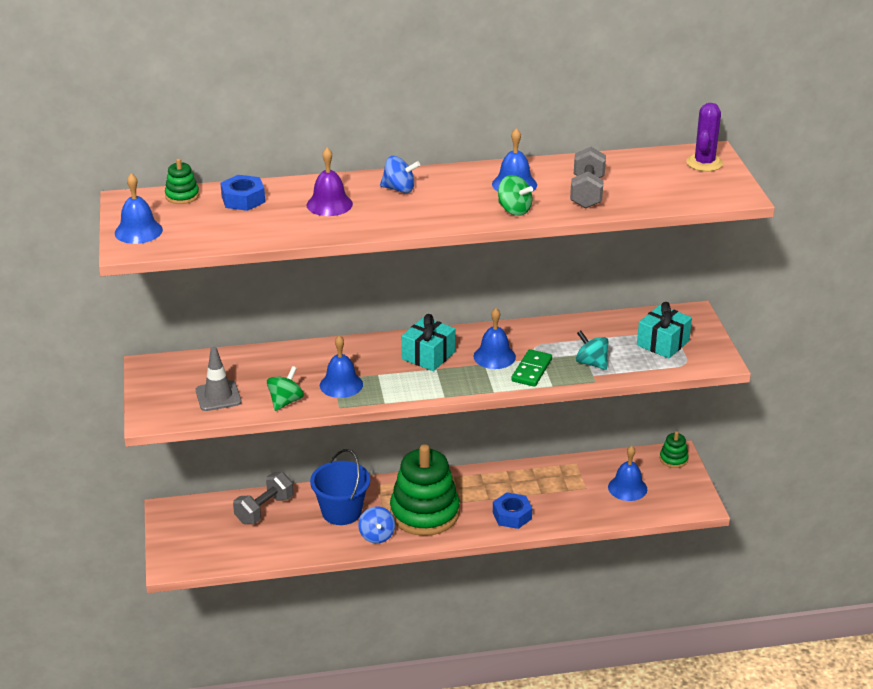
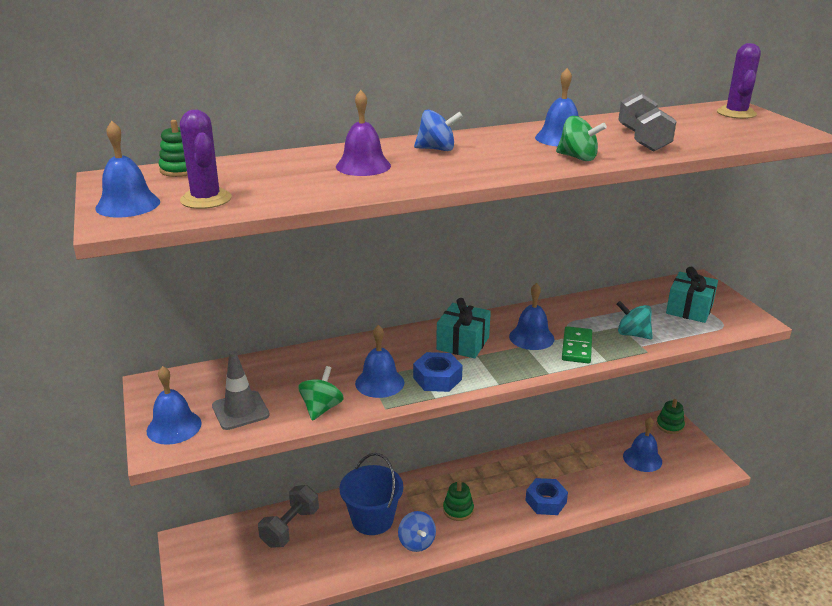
camera: 10 degrees left, 5 degrees down
(162, 404) = (174, 427): none -> blue bell
(197, 231) = (206, 199): none -> purple cactus
(243, 199) = (257, 168): blue nut -> blue nut (437, 378)
(424, 513) = (458, 510): green stacking toy -> green stacking toy, size x0.43

